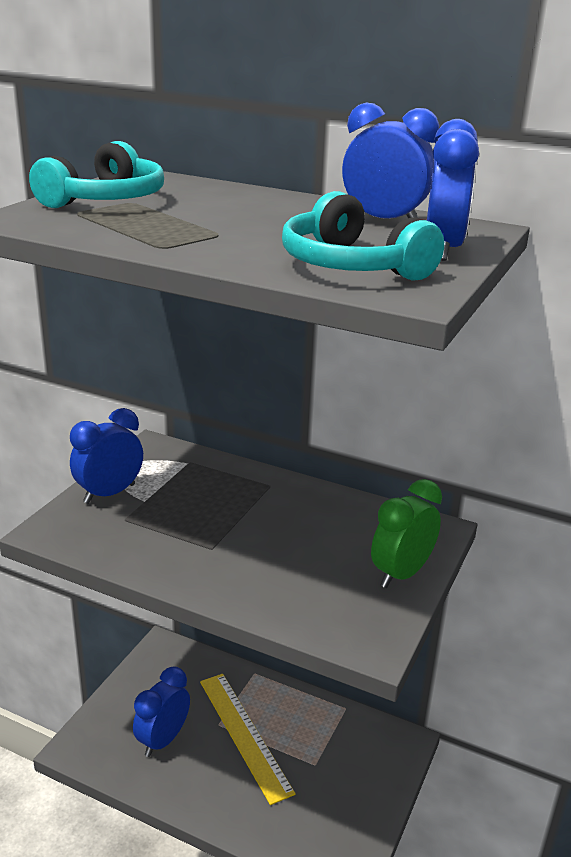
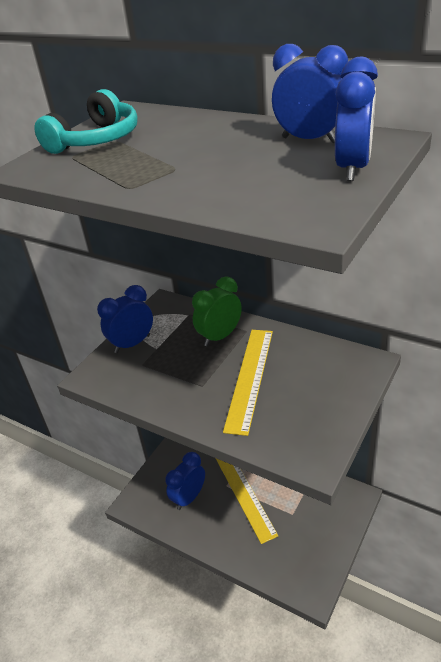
camera: 10 degrees right, 10 degrees up
(277, 541) = (249, 378): none -> yellow ruler
(351, 265) = (274, 194): turquoise headphones -> none
(401, 574) = (339, 401): green clock -> green clock (220, 336)

